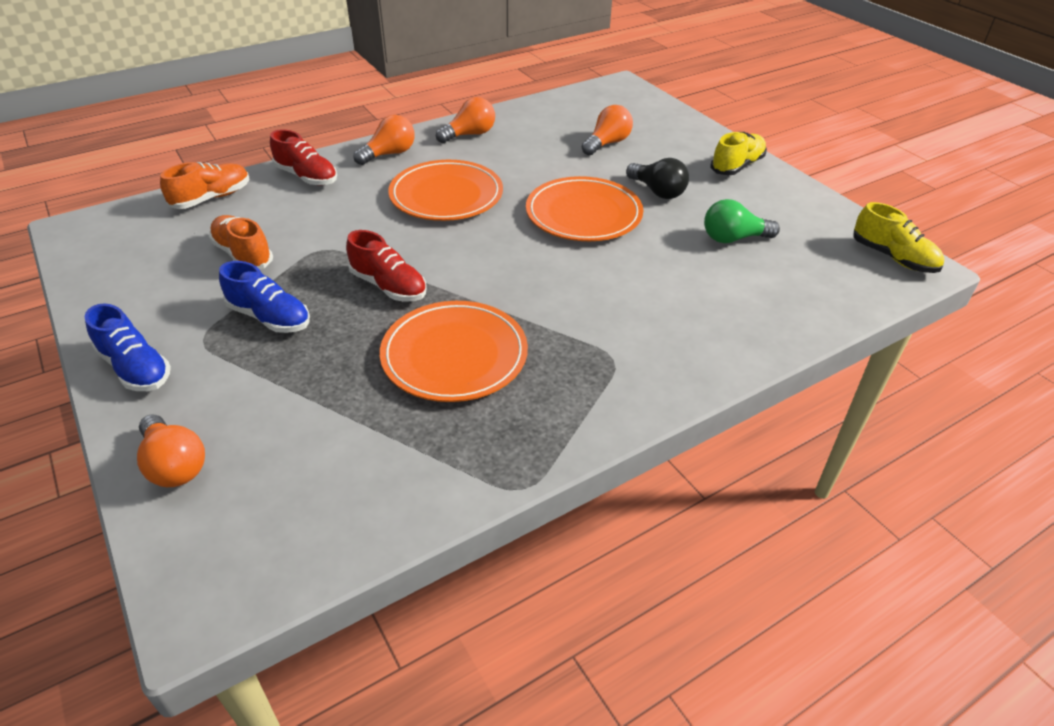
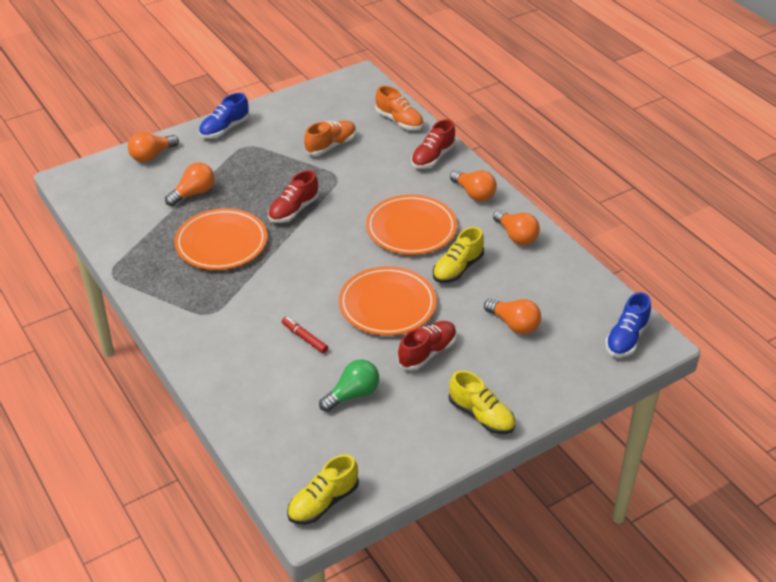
camera: 90 degrees right, 0 degrees up
(269, 317) = (264, 166): blue shoe -> blue shoe (626, 338)
(316, 396) = (193, 193): none -> orange light bulb
(521, 169) = (457, 268): none -> yellow shoe
(649, 273) = (305, 338): none -> red marker
(657, 191) = (427, 353): black light bulb -> red shoe
(733, 238) = (352, 394): green light bulb -> green light bulb turned 60 degrees clockwise

